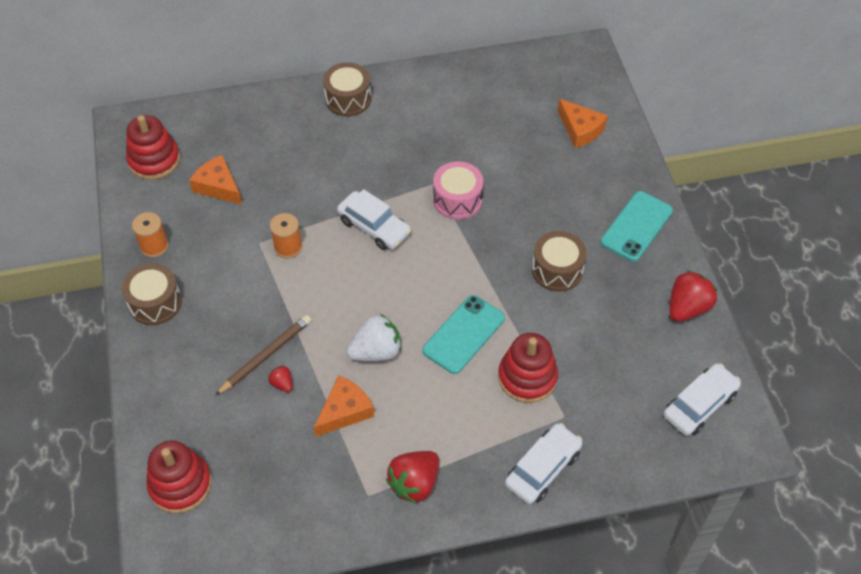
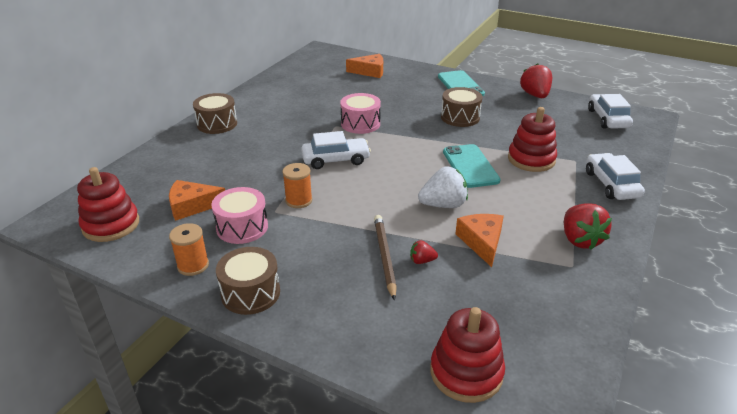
camera: 50 degrees left, 20 degrees down
(221, 239) = (242, 227): none -> pink drum
(376, 351) = (443, 205): white strawberry -> white strawberry turned 60 degrees clockwise

